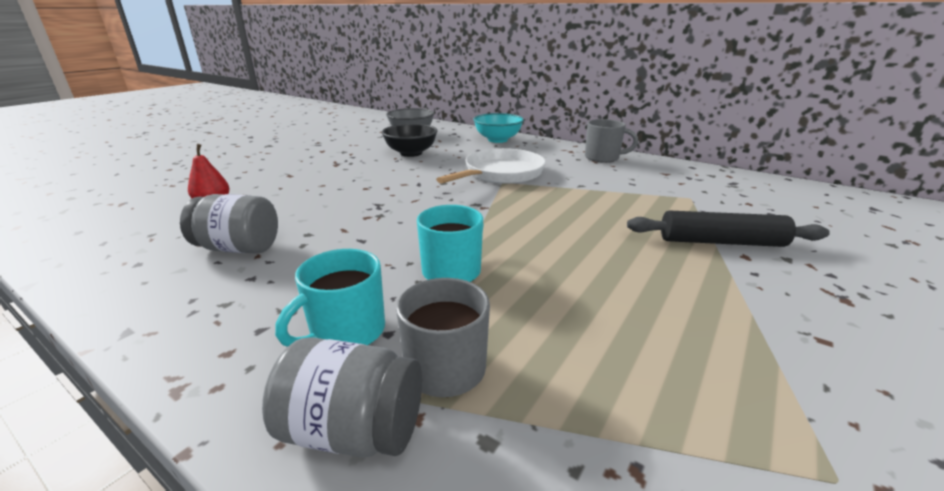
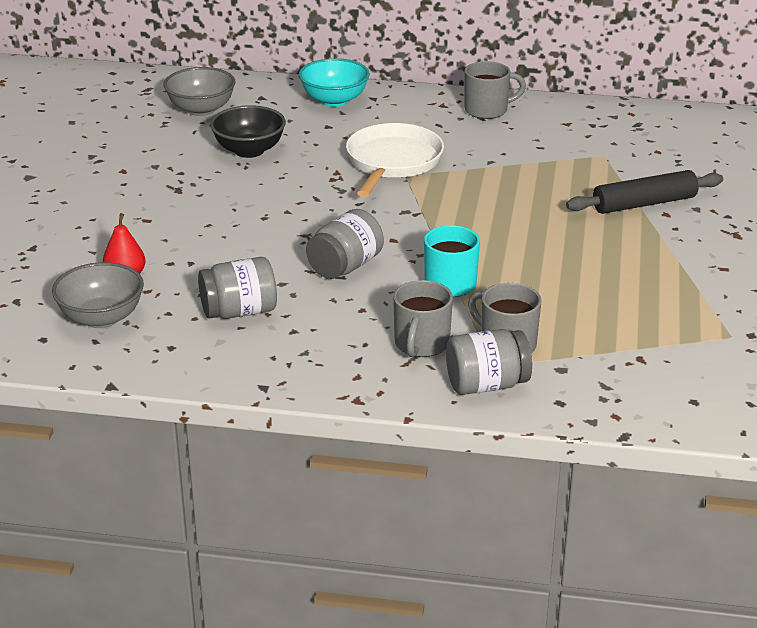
camera: 25 degrees left, 5 degrees up
(142, 227) = (101, 318): none -> grey bowl
(346, 332) = (421, 344): turquoise mug -> grey mug
(376, 233) = (345, 266): none -> grey jar

